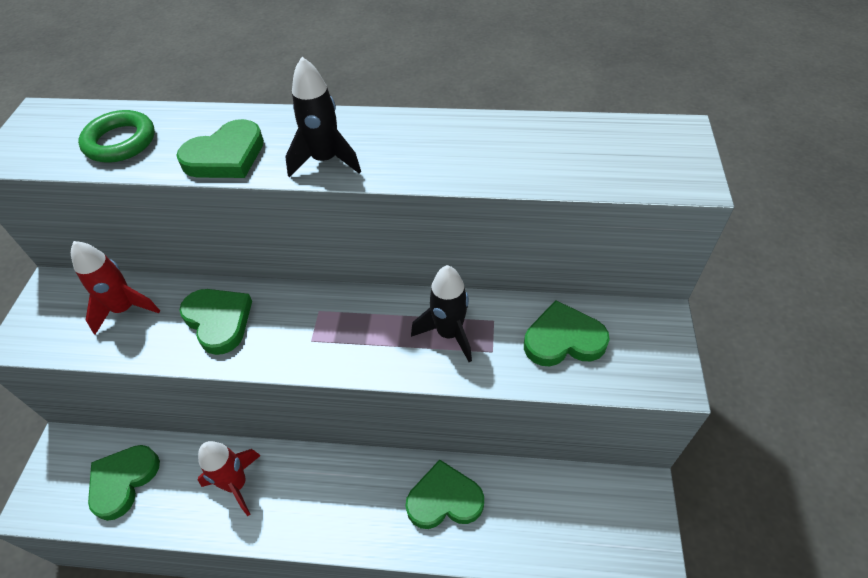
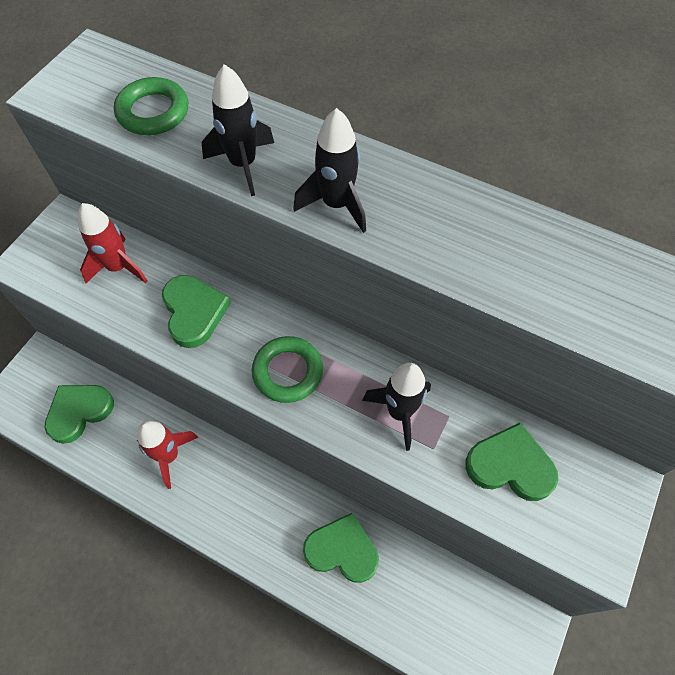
camera: 20 degrees right, 10 degrees up
(226, 156) = (243, 164): green heart -> black rocket
(331, 338) = (288, 372): none -> green ring

